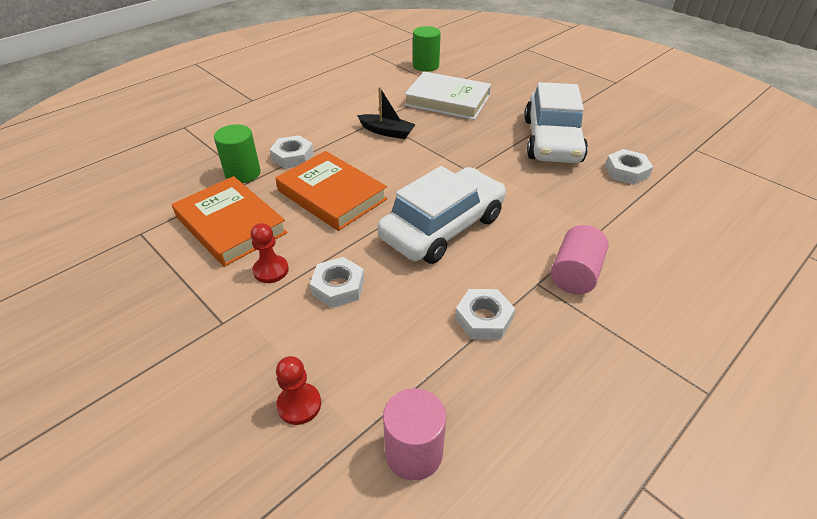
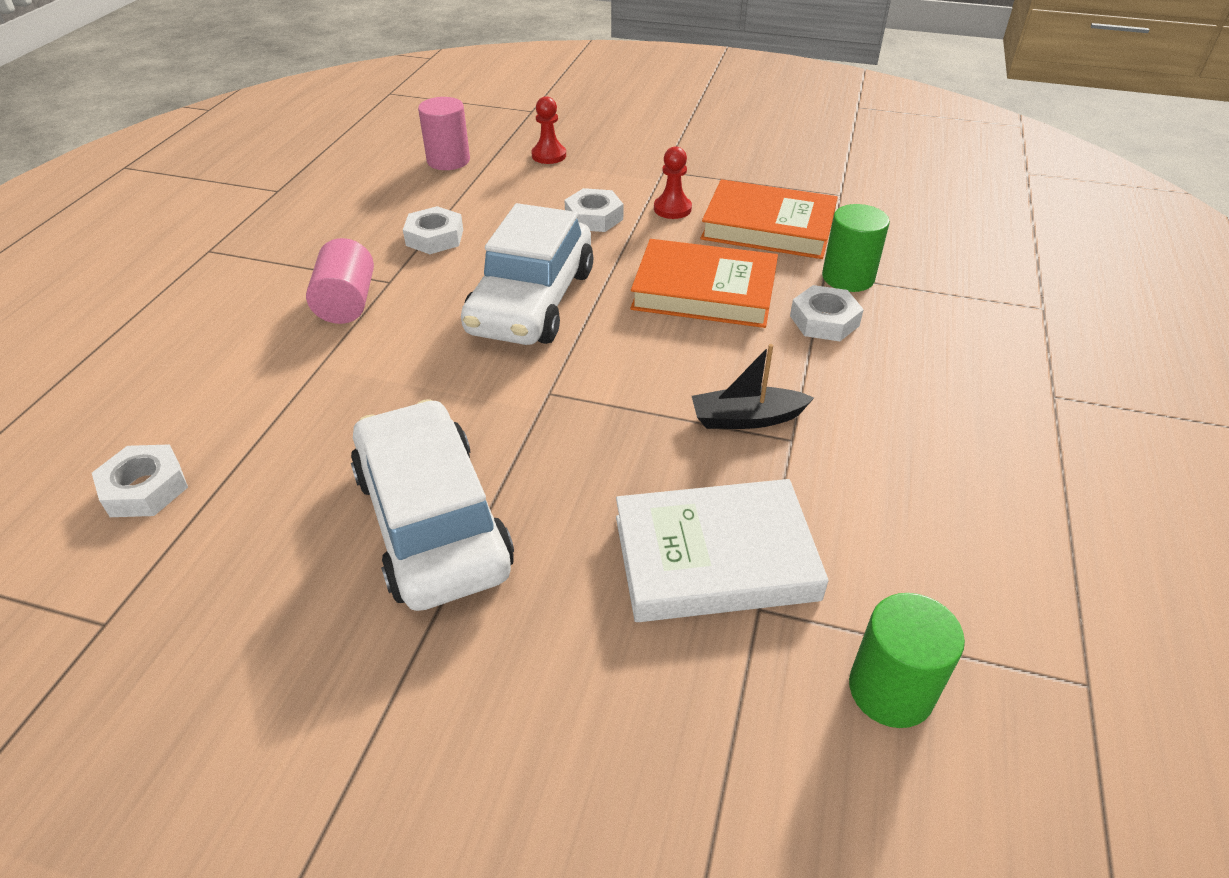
camera: 150 degrees right, 0 degrees up
(626, 171) = (272, 494): white nut -> white nut (145, 488)

